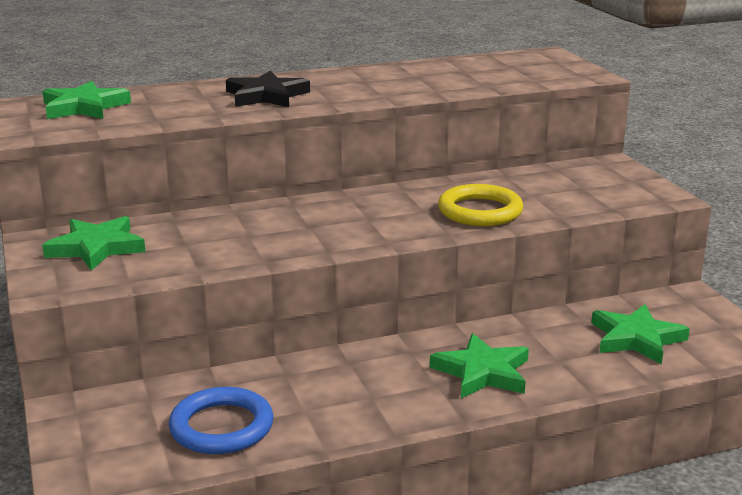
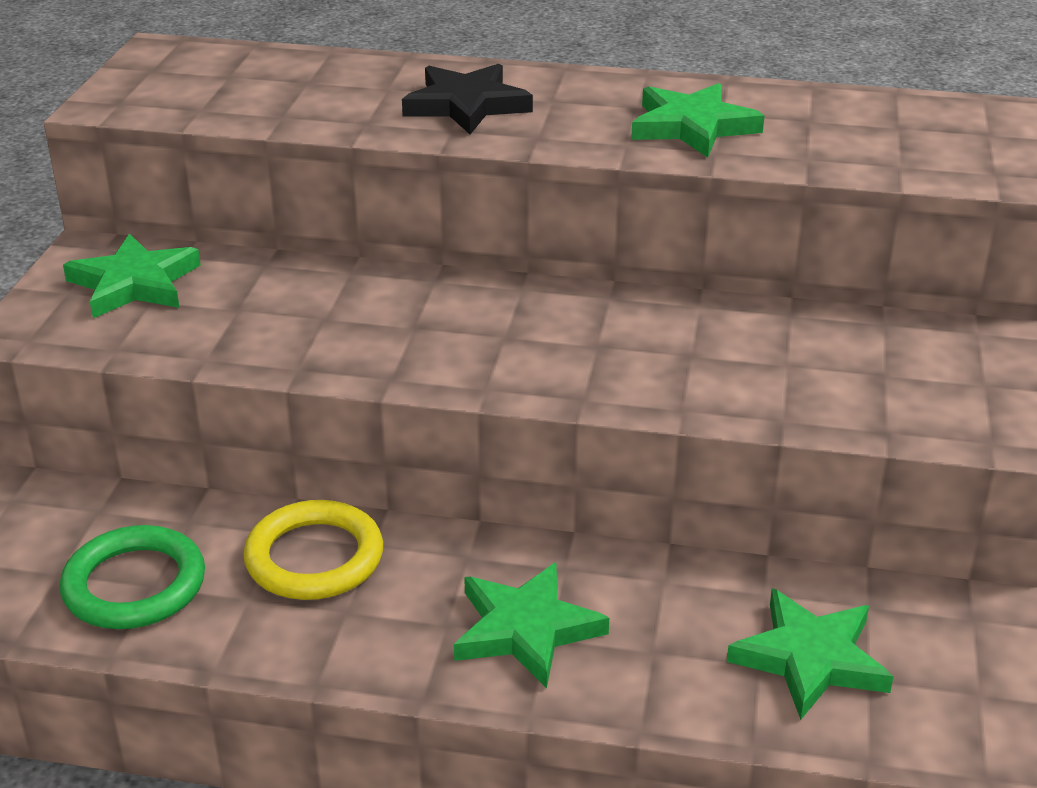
camera: 30 degrees right, 10 degrees up
(84, 107) = (225, 72): green star -> green star (692, 127)
(221, 427) = (134, 585): blue ring -> green ring
(480, 211) = (674, 372): yellow ring -> yellow ring (314, 557)

